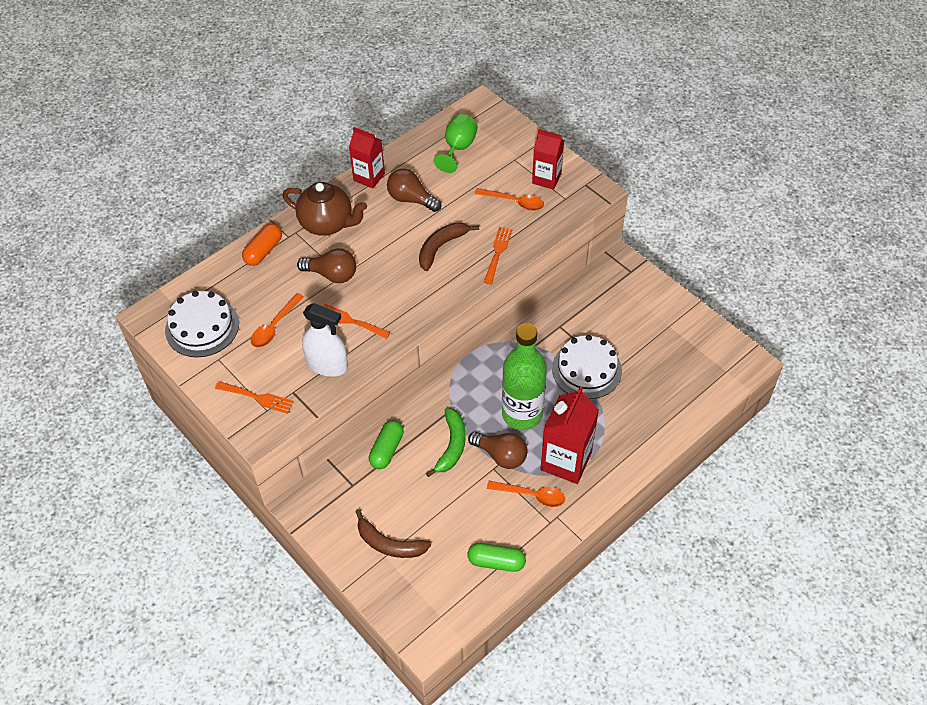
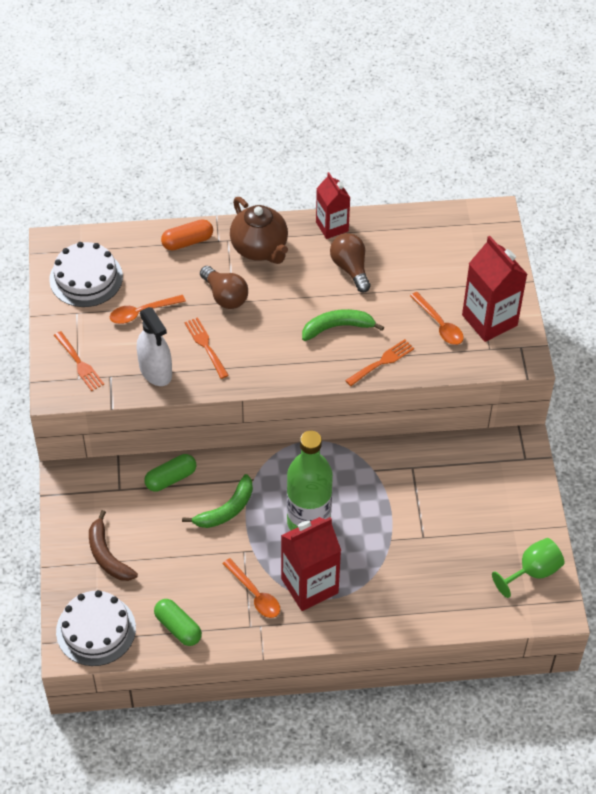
camera: 35 degrees right, 0 degrees up
(441, 247) = (337, 327): brown banana -> green banana
(458, 148) = (434, 245): green goblet -> green goblet (532, 572)
(501, 455) = (259, 545): brown light bulb -> none
(546, 178) = (489, 320): red carton -> red carton, size x1.56
(586, 369) = (400, 520): white cake -> white cake (96, 630)

